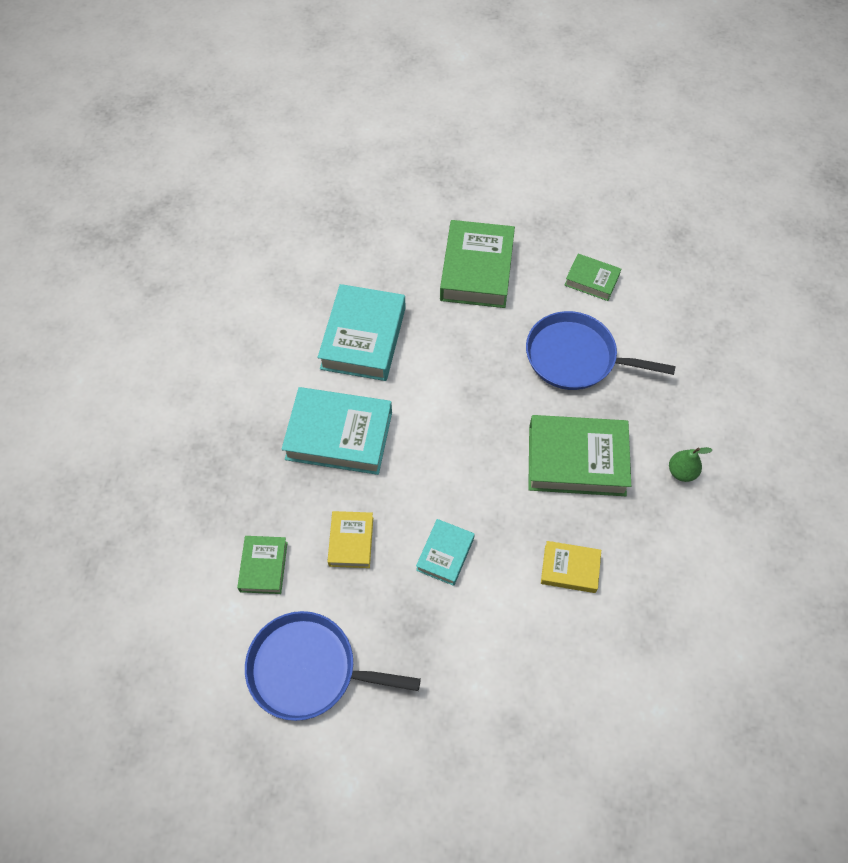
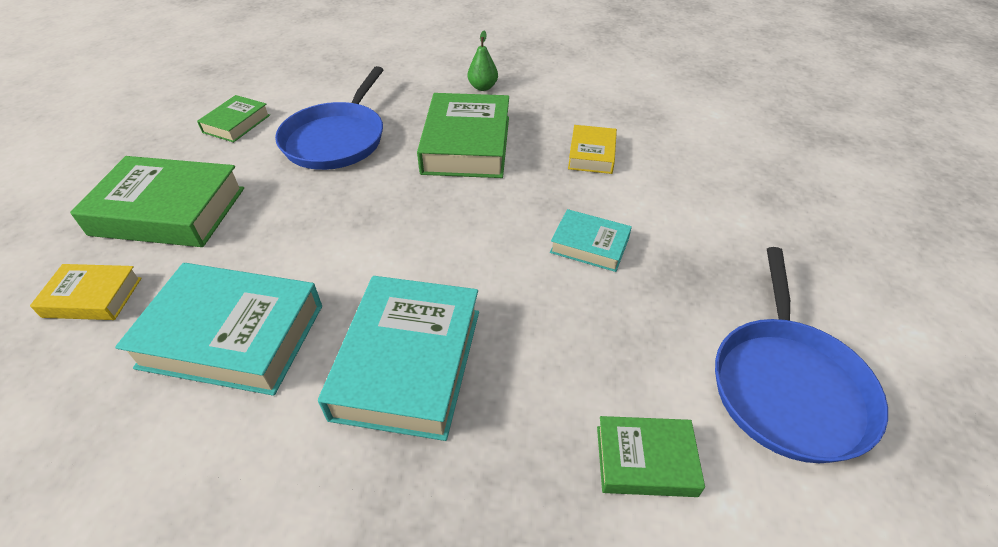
camera: 90 degrees left, 15 degrees down
(351, 541) = (585, 341): yellow book -> yellow book (92, 297)

